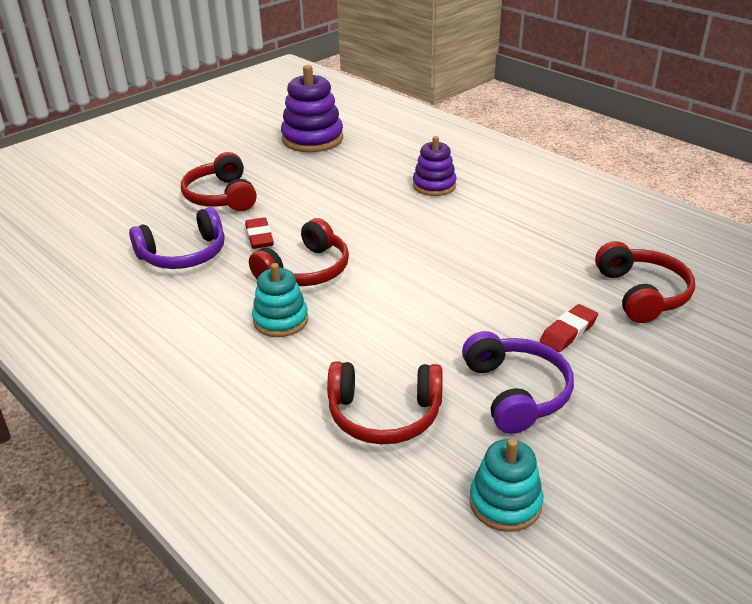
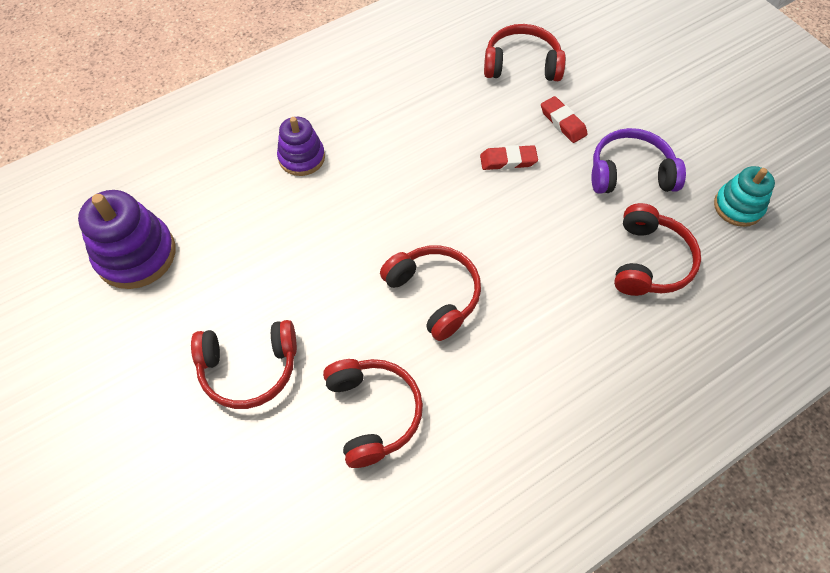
camera: 80 degrees left, 25 degrees up
(184, 254) = (373, 413): purple headphones -> red headphones
(259, 237) = (357, 332): red eraser -> red eraser (508, 160)
(280, 320) = (514, 324): turquoise stacking toy -> none

